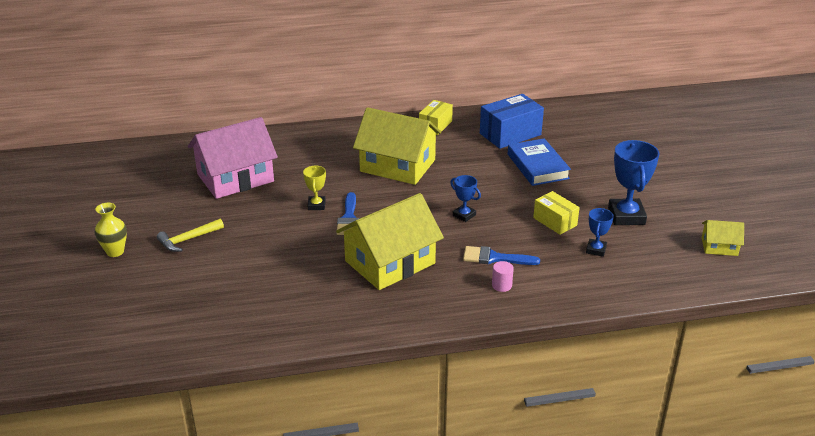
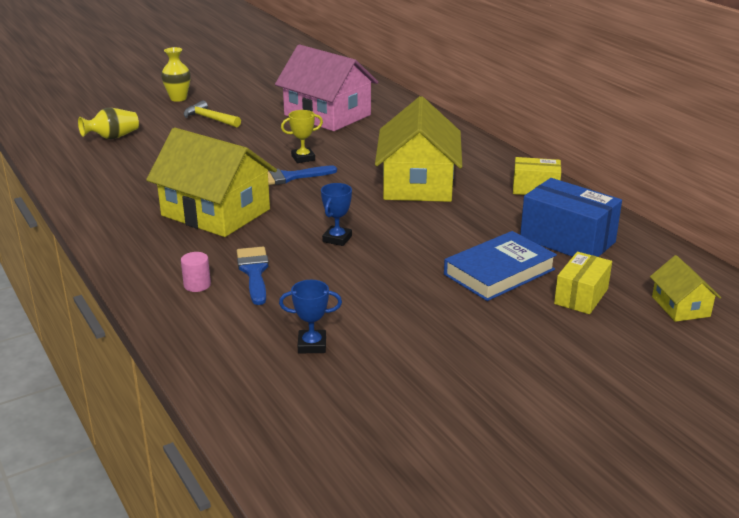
camera: 70 degrees right, 5 degrees down
(185, 303) = (112, 137): none -> yellow vase
(555, 221) = (364, 303): yellow box -> yellow box (581, 296)
(626, 216) = (420, 363): blue trophy -> none
(719, 246) = (389, 470): yellow house -> yellow house (680, 306)

